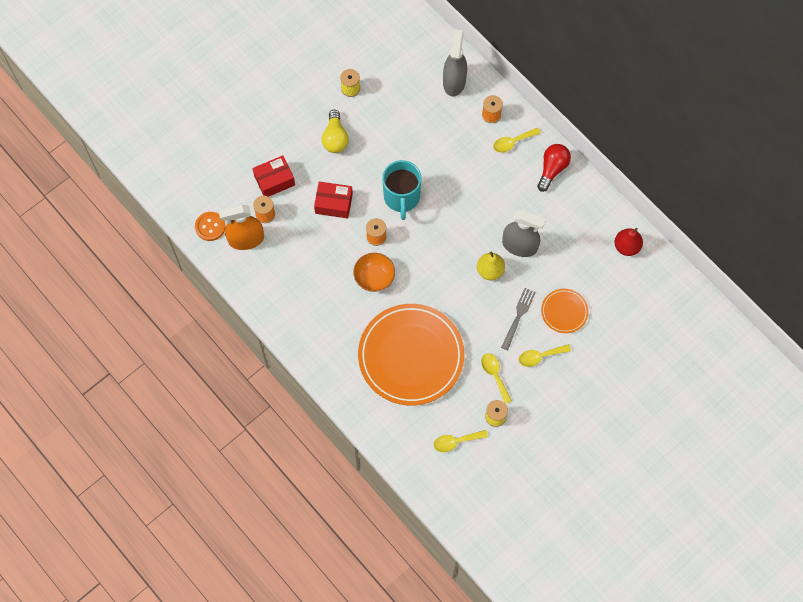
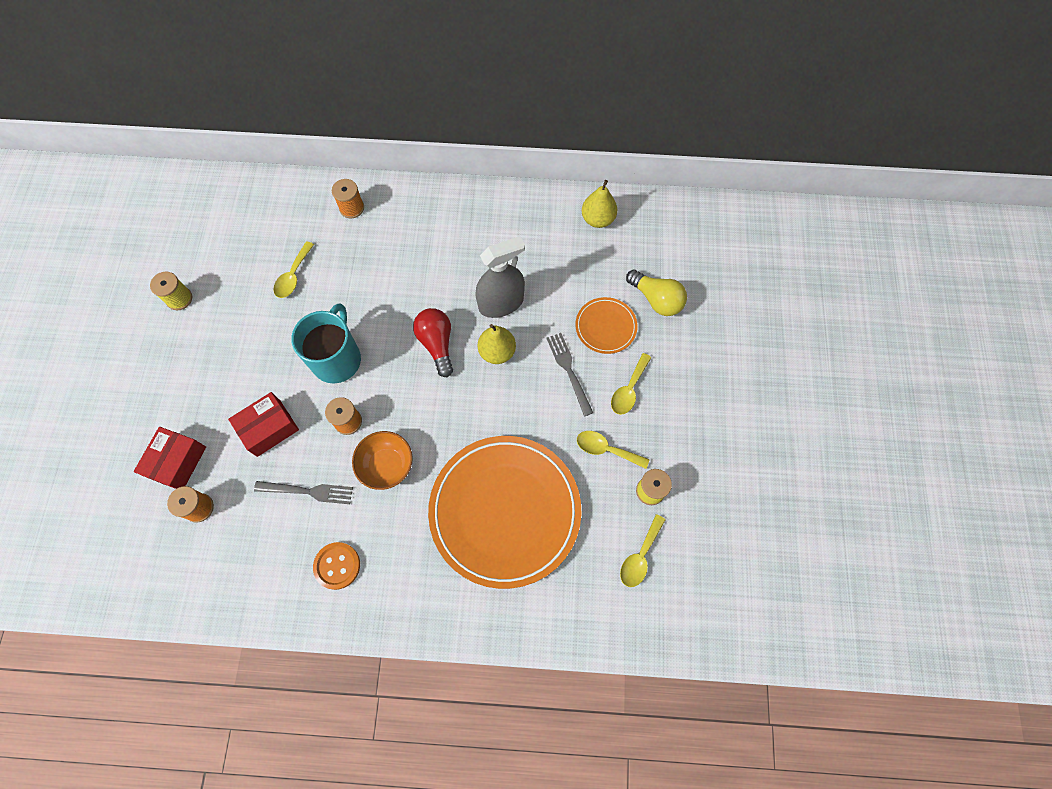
camera: 45 degrees left, 0 degrees up
(210, 227) = (143, 581): orange button -> orange button (337, 566)
(246, 239) = (201, 556): orange spray bottle -> none
(324, 254) = (308, 491): none -> grey fork
(335, 138) = (208, 361): yellow light bulb -> yellow light bulb (656, 299)
(401, 197) = (337, 359): turquoise mug -> turquoise mug turned 120 degrees counterclockwise
(454, 82) = (285, 208): grey spray bottle -> none
(512, 142) = (398, 216): yellow spoon -> yellow spoon (293, 276)
(552, 169) = (460, 209): red light bulb -> red light bulb (437, 344)
(626, 247) = (598, 219): red pear -> yellow pear

